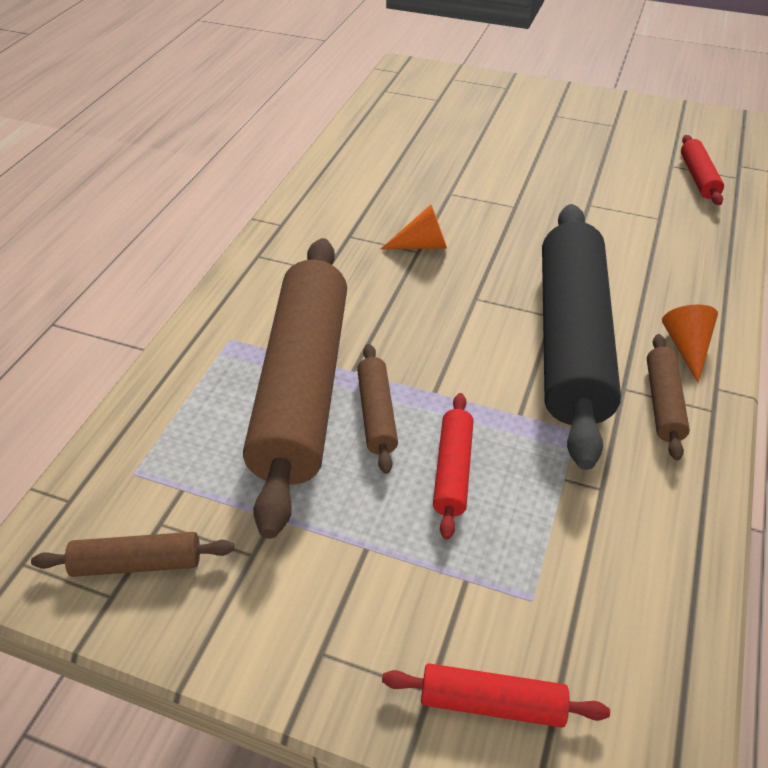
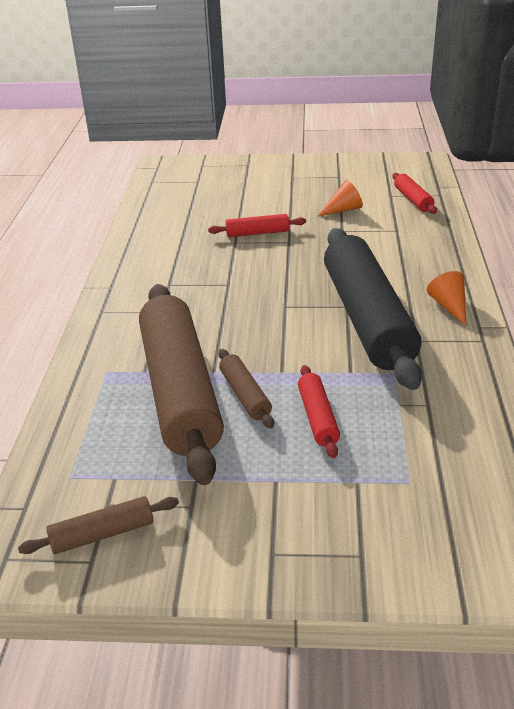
camera: 15 degrees left, 10 degrees down
(422, 245) = (230, 279): orange cone -> orange cone (343, 210)
(492, 702) = (408, 549): red rolling pin -> red rolling pin (257, 233)
(663, 402) = (447, 343): brown rolling pin -> none

